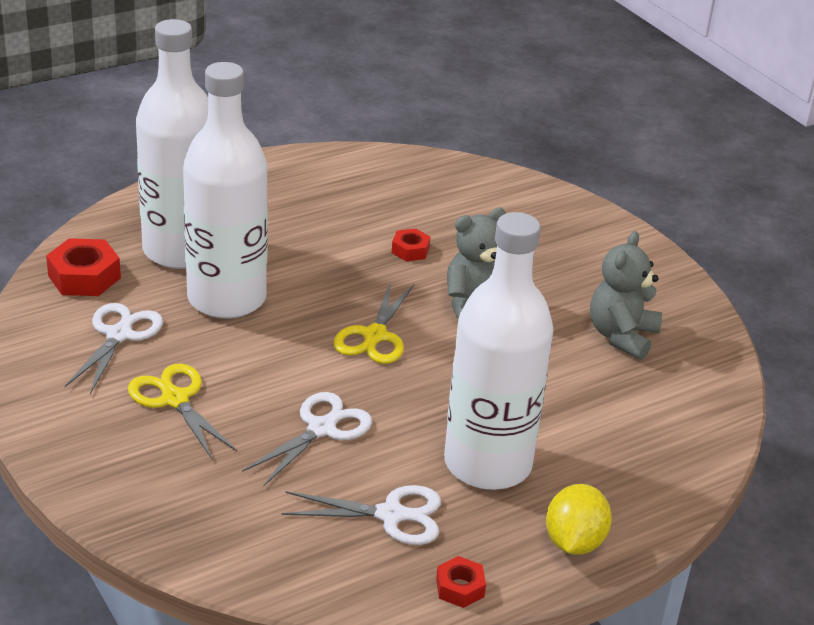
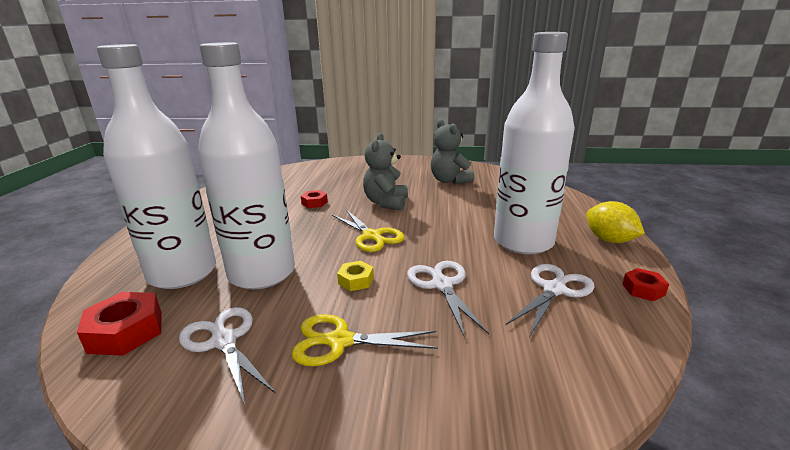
camera: 50 degrees left, 10 degrees down
(273, 366) = (356, 280): none -> yellow nut

